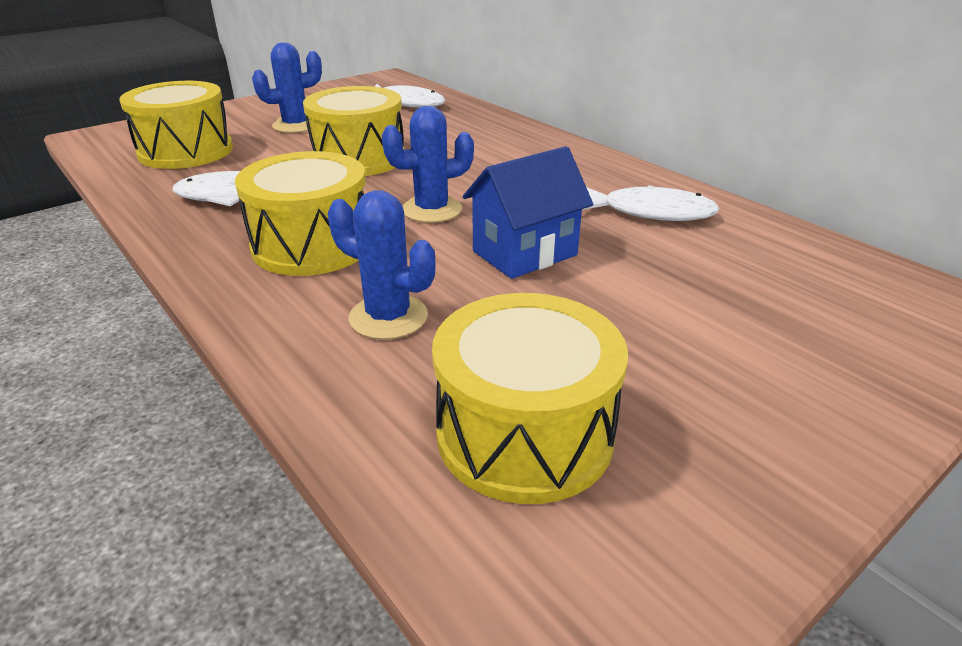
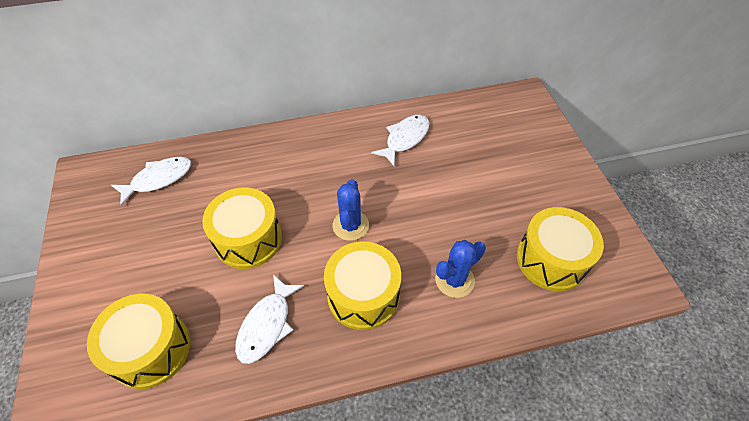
camera: 65 degrees left, 20 degrees up
(296, 125) = (150, 262): blue cactus -> none
(525, 253) = (420, 204): blue house -> none

